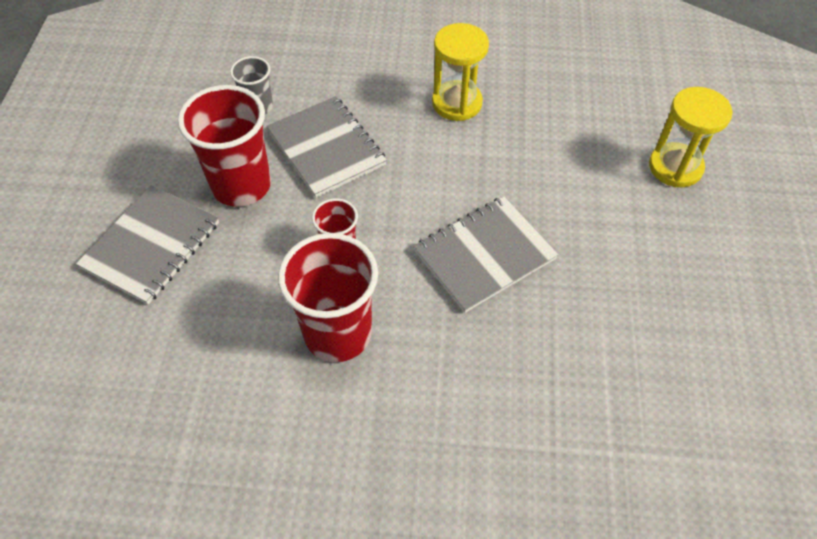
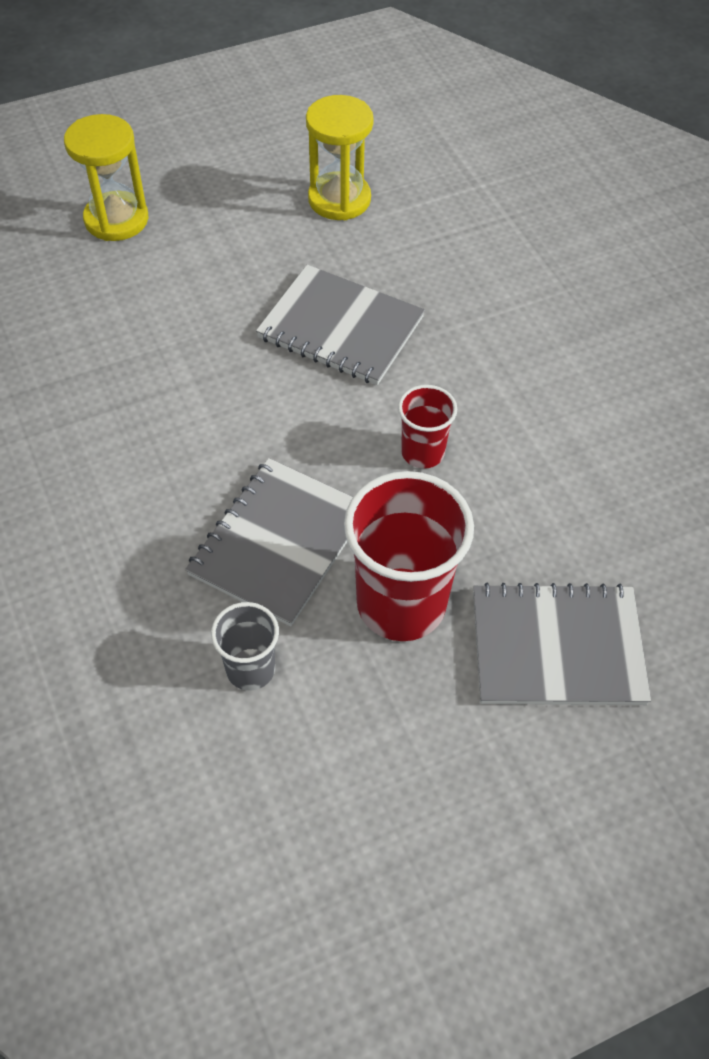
camera: 120 degrees left, 0 degrees up
(338, 333) = (522, 404): red cup -> none
(457, 103) = (115, 440): yellow hourglass -> yellow hourglass (339, 199)

